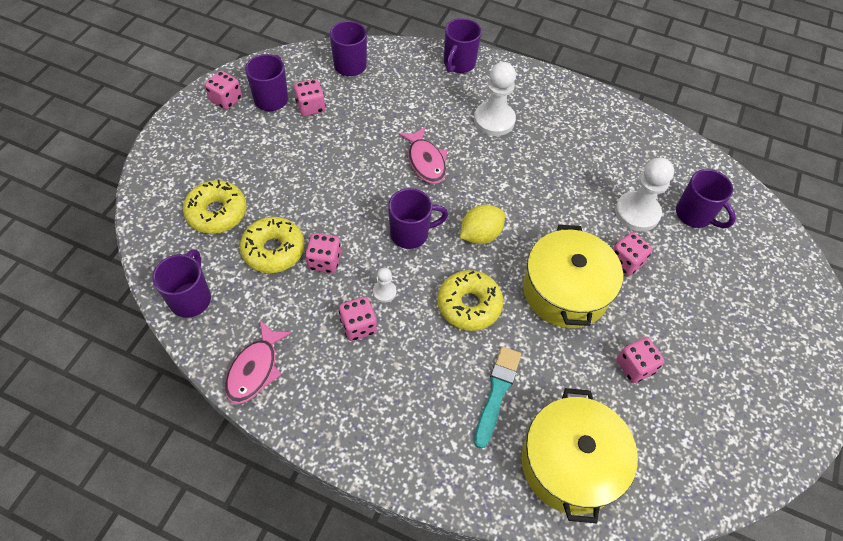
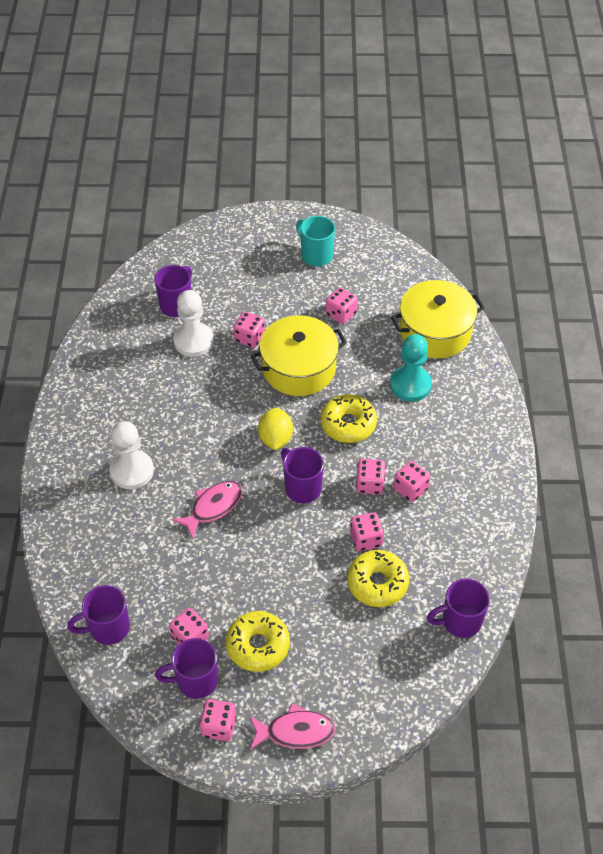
camera: 110 degrees left, 5 degrees down
(217, 213) = (365, 651): yellow donut -> yellow donut (258, 645)
(255, 369) = (489, 541): pink fish -> pink fish (296, 731)
(384, 292) = (370, 484): white pawn -> pink dice
(458, 64) = (62, 527): purple mug -> none
(480, 235) = (275, 438): yellow lemon -> yellow lemon turned 60 degrees clockwise
(496, 392) = (410, 385): turquoise brush -> turquoise pawn
(745, 381) = (316, 255): none -> turquoise mug

